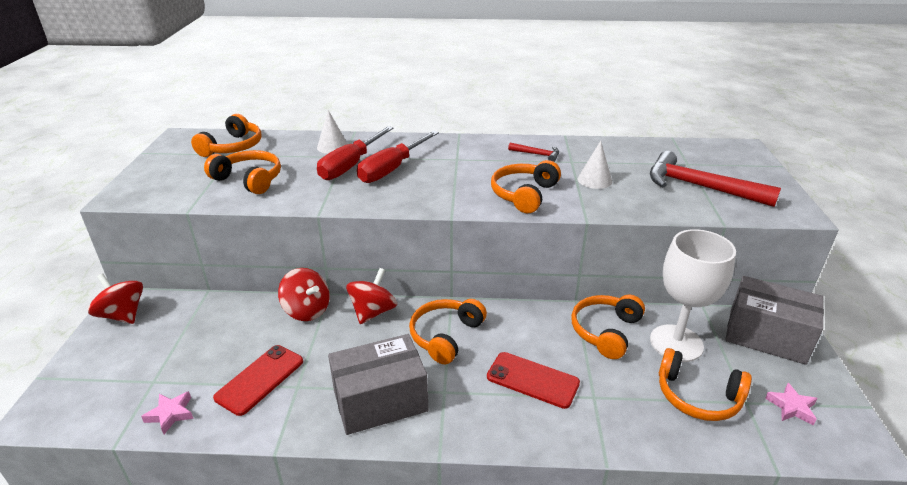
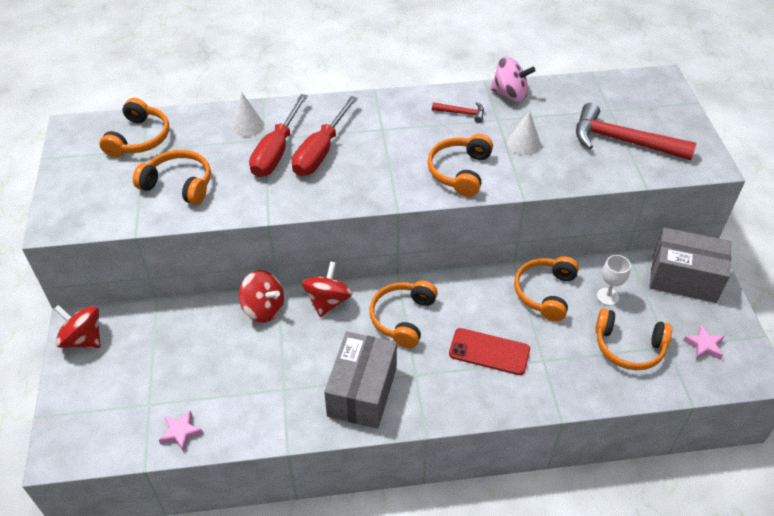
camera: 10 degrees left, 15 degrees up
(260, 379) = (247, 387): red phone -> none
(380, 401) = (362, 391): grey box -> grey box turned 45 degrees counterclockwise
(587, 146) = (510, 94): none -> pink spinning top
(676, 343) = (607, 296): white goblet -> white goblet, size x0.48

